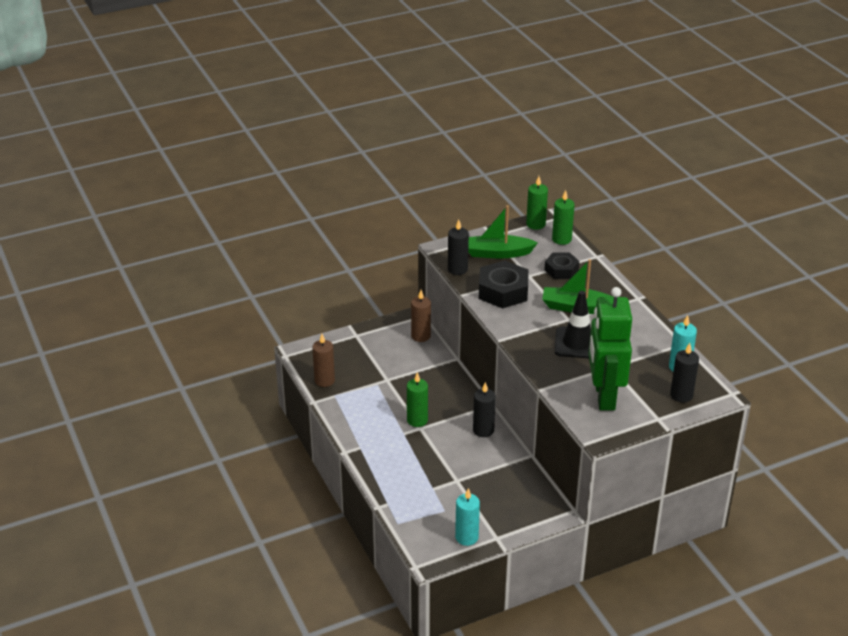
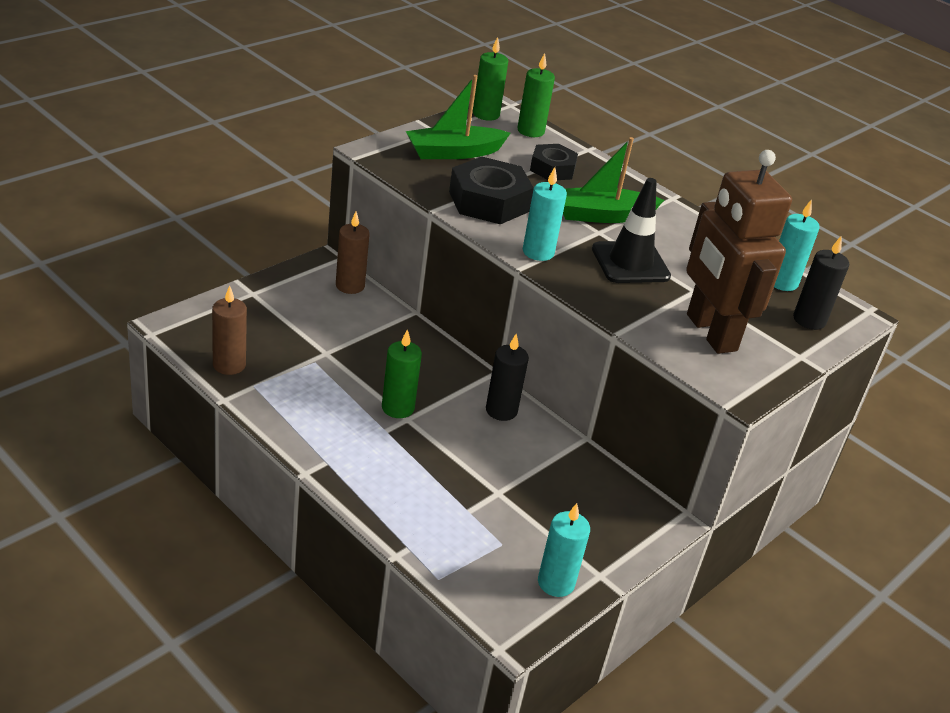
camera: 25 degrees left, 0 degrees up
(457, 269) = (408, 176): black candle -> none
(517, 330) = (538, 252): none -> turquoise candle
(604, 396) = (710, 333): green robot -> brown robot

